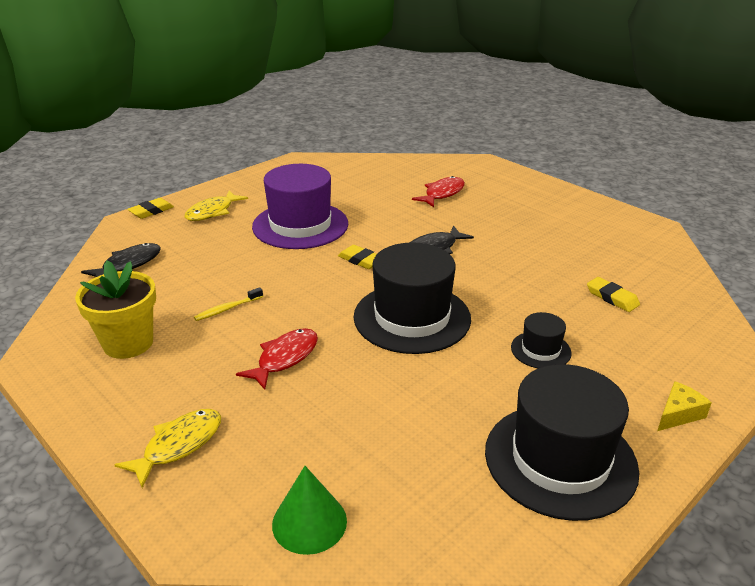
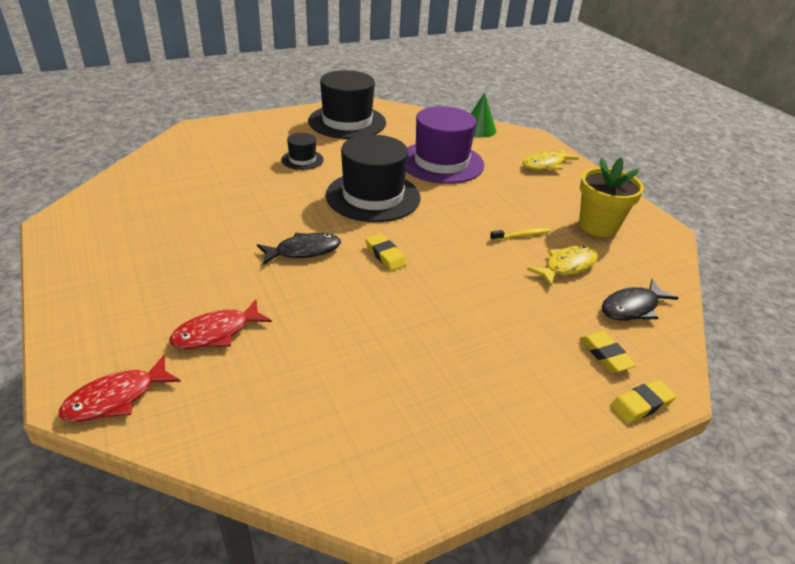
camera: 165 degrees left, 5 degrees up
(212, 212) = (549, 378): yellow fish -> yellow fish (567, 266)
(284, 358) = (478, 191): red fish -> red fish (116, 398)
(300, 225) = (433, 321): purple hat -> purple hat (441, 162)
(612, 297) = (207, 176): yellow eraser -> yellow eraser (605, 355)
(678, 414) = (265, 122): yellow cheese -> none

